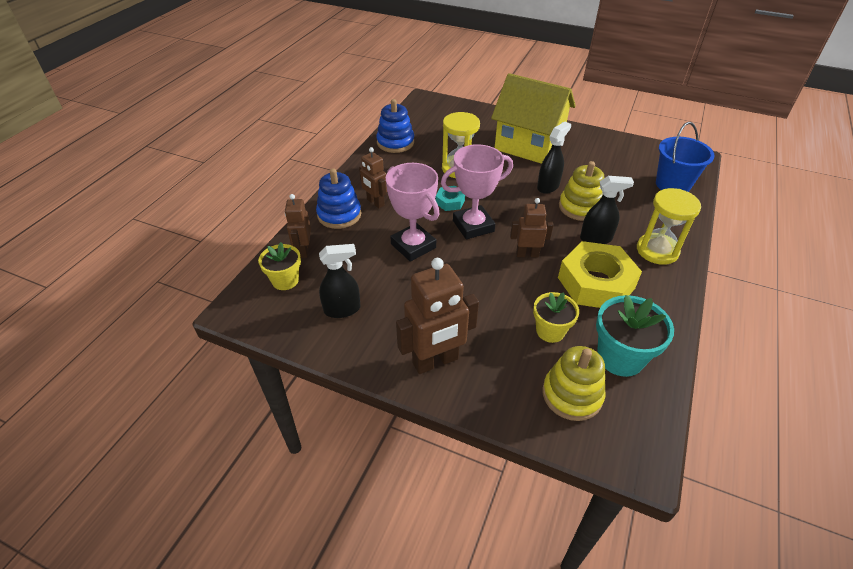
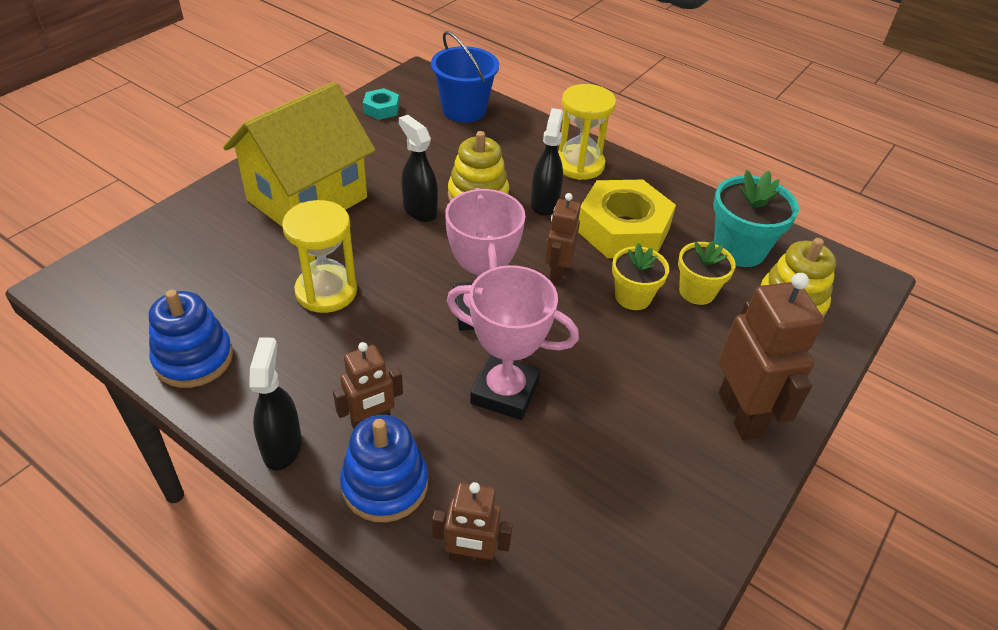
camera: 80 degrees left, 0 degrees up
(285, 280) = (546, 596): yellow flower pot -> yellow flower pot (633, 297)
(342, 309) = (631, 512): black spray bottle -> black spray bottle (282, 446)
(413, 246) = (505, 392): pink trophy -> pink trophy turned 45 degrees clockwise
(450, 202) = (411, 323): turquoise nut -> turquoise nut (381, 109)

